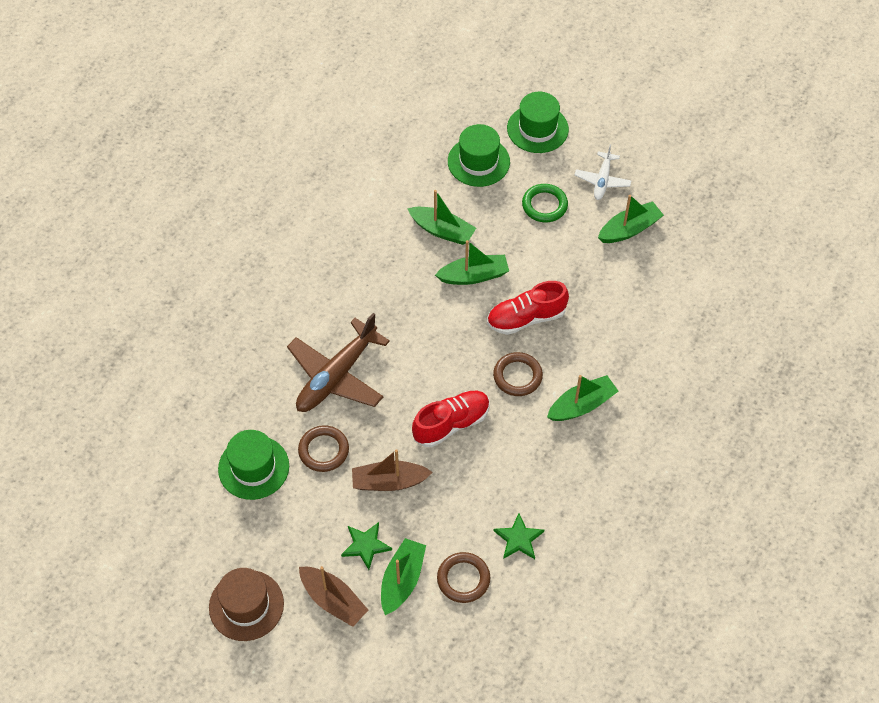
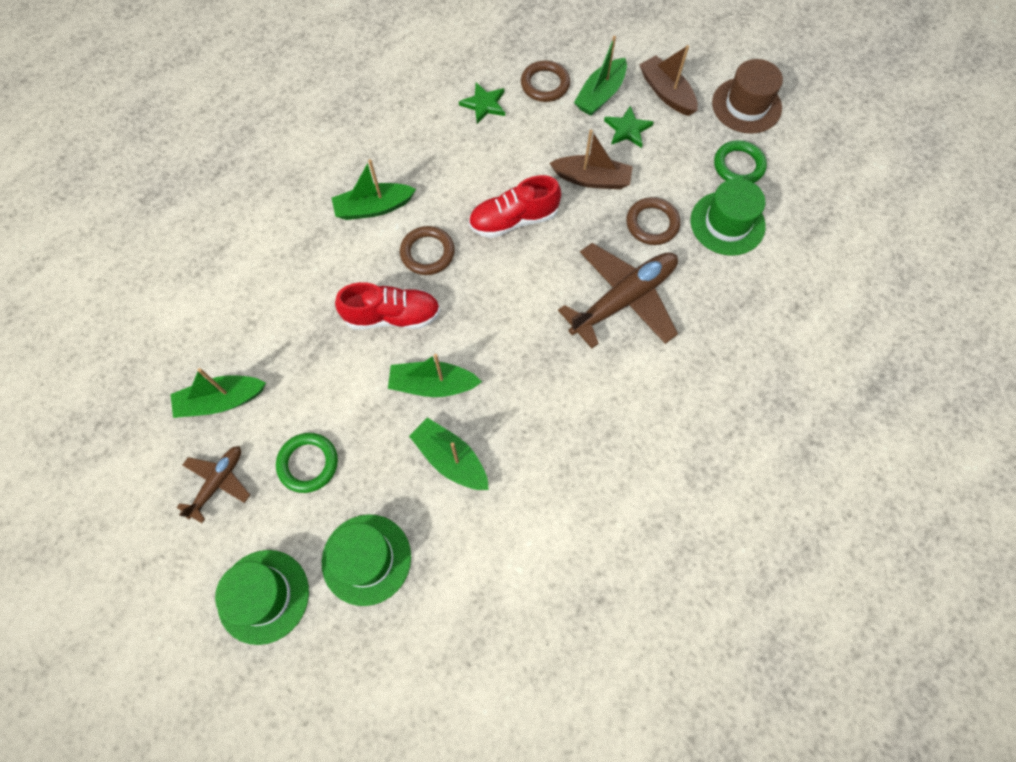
camera: 165 degrees left, 10 degrees up
(248, 531) = (738, 165): none -> green ring
(602, 180) = (218, 482): white plane -> brown plane

